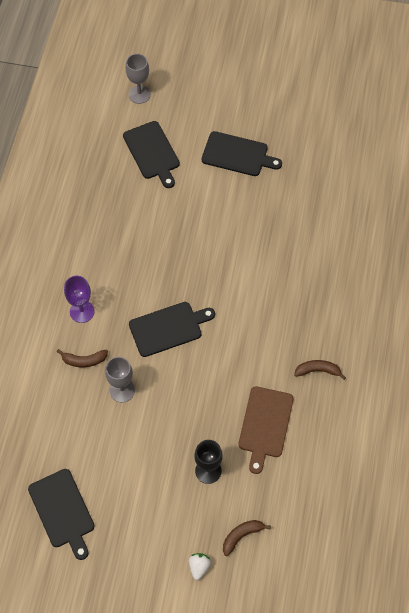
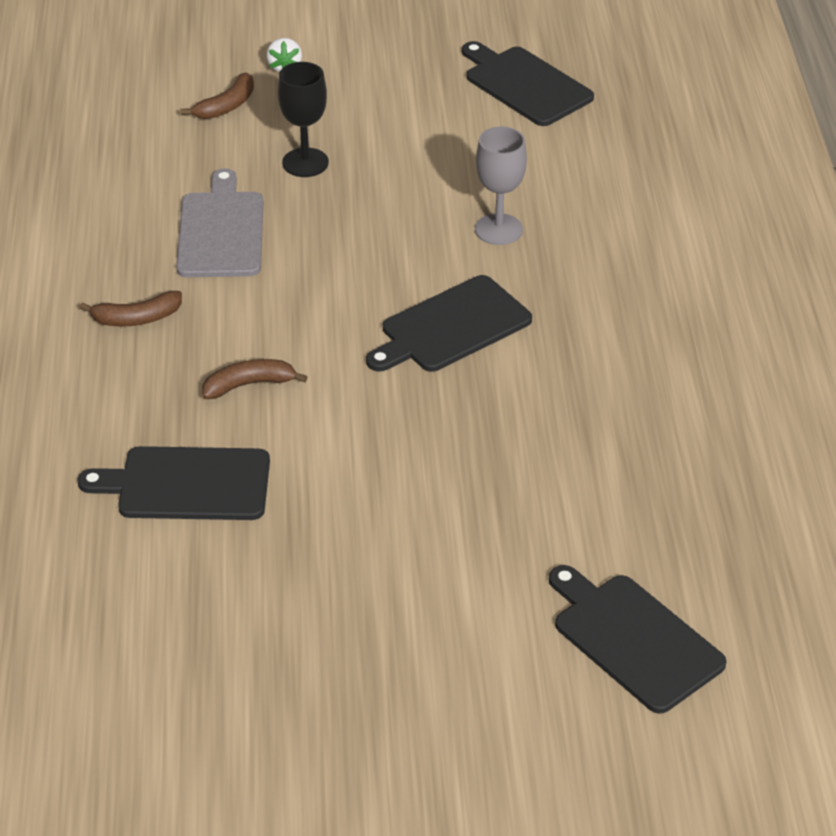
camera: 165 degrees right, 20 degrees down
(82, 311) = (633, 321): purple goblet -> none
(84, 360) = (589, 255): brown banana -> brown banana (249, 385)
(139, 94) = (736, 777): grey goblet -> none
(237, 155) = (418, 678): black cutting board -> black cutting board (187, 484)
(265, 425) = (221, 231): brown cutting board -> grey cutting board

